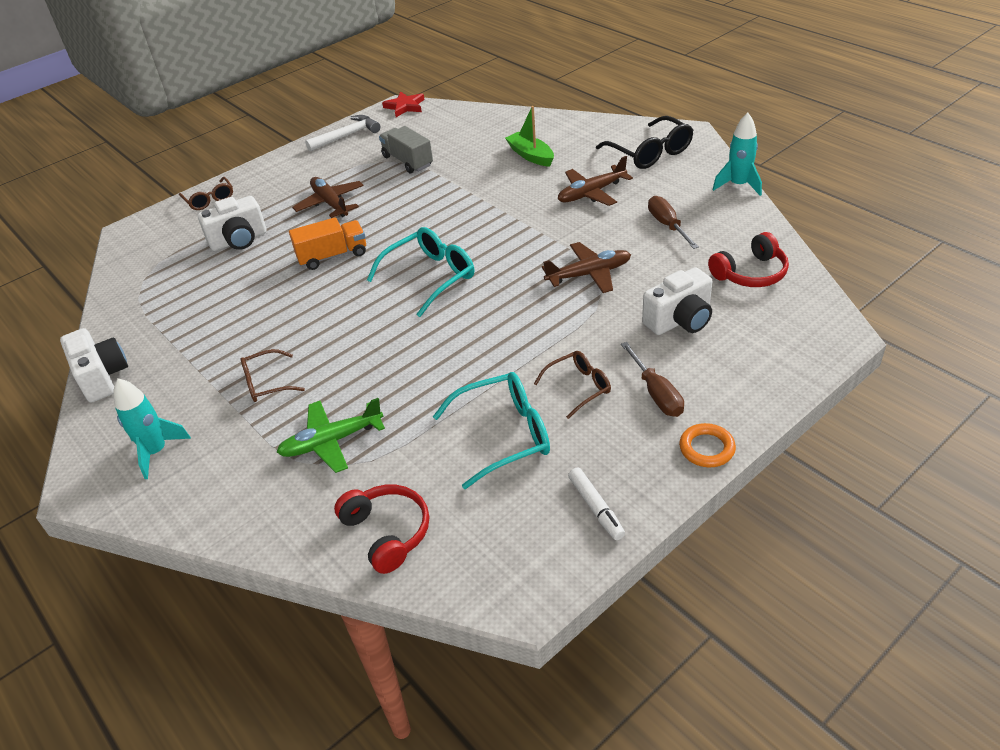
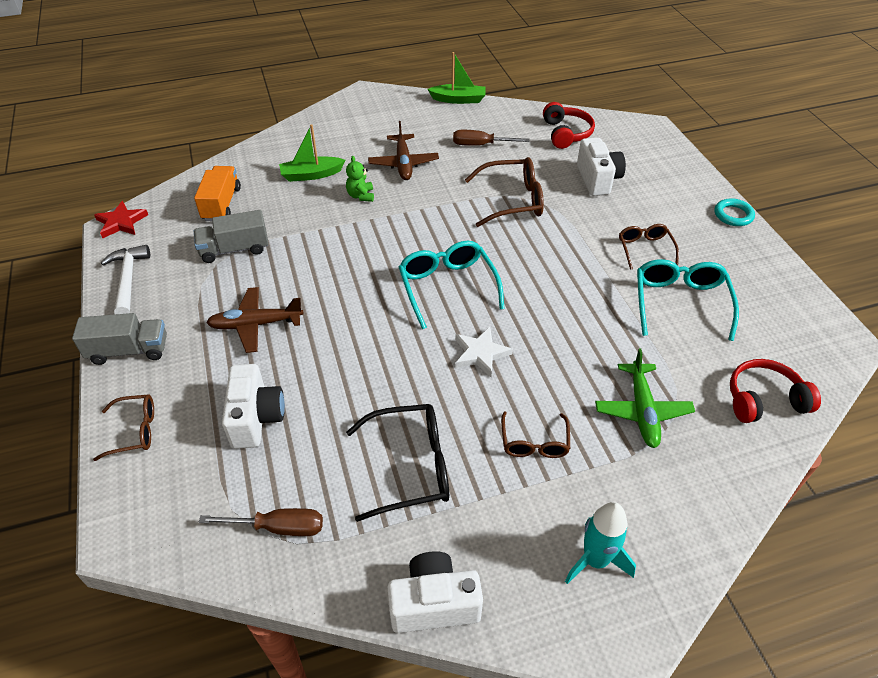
camera: 70 degrees left, 5 degrees up
(278, 166) = (129, 350): none -> grey truck
(332, 256) = (356, 345): orange truck -> orange truck (222, 204)
(356, 322) = (480, 353): none -> white star
(522, 189) = (361, 196): none -> green teddy bear
(589, 274) = (513, 200): brown plane -> brown glasses
(596, 508) = (772, 281): white marker -> none
(650, 153) = (375, 118): black glasses -> black glasses (411, 467)
(656, 393) = (670, 216): brown screwdriver -> brown screwdriver (279, 527)
(706, 448) = (733, 215): orange ring -> turquoise ring
(738, 185) = (458, 99): turquoise rocket -> green boat

